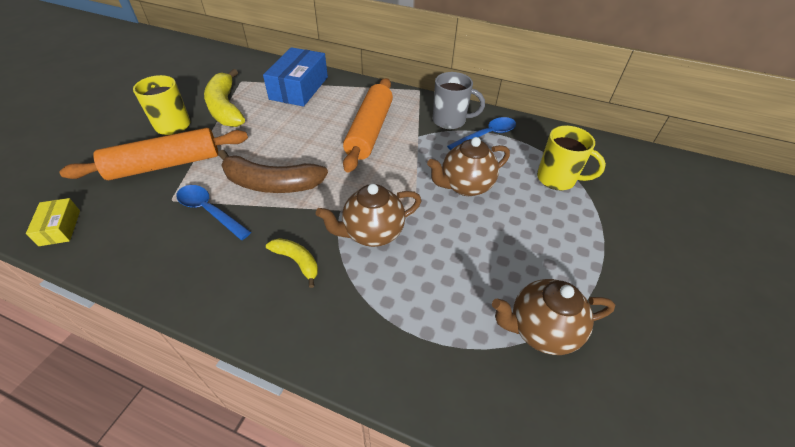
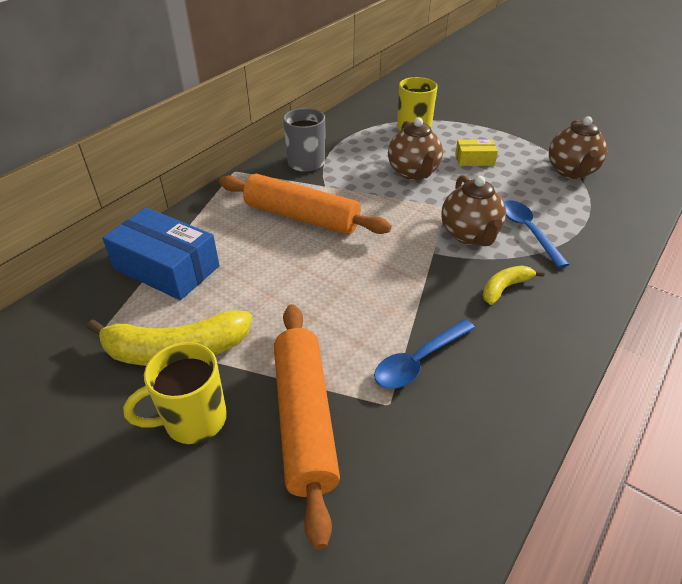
camera: 75 degrees left, 5 degrees down
(60, 228) = (428, 547): yellow box -> yellow box (474, 159)
(271, 183) = (378, 303): brown banana -> none
(486, 135) = (341, 147): blue spoon -> blue spoon (527, 231)

